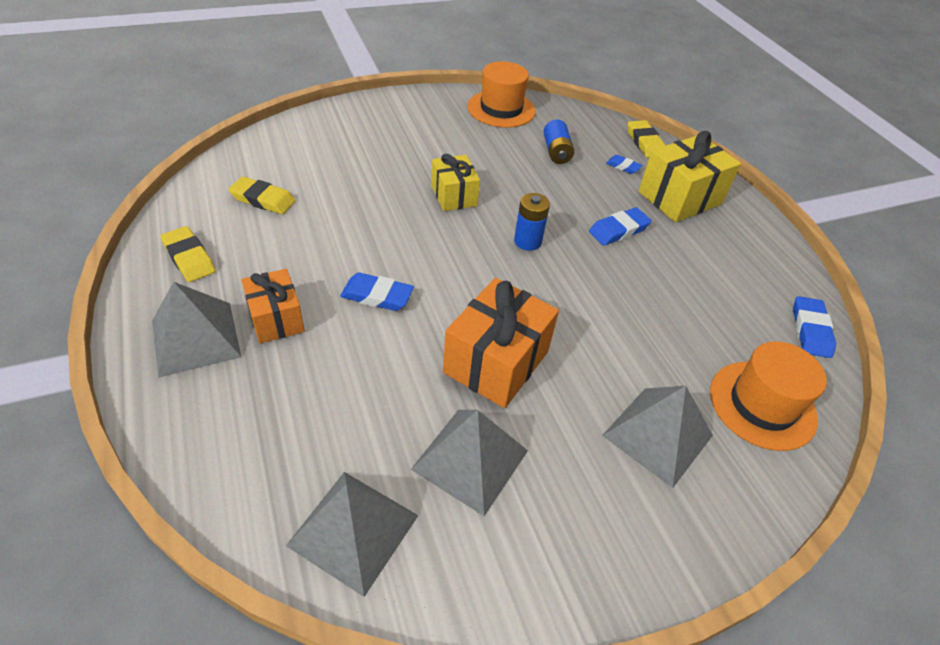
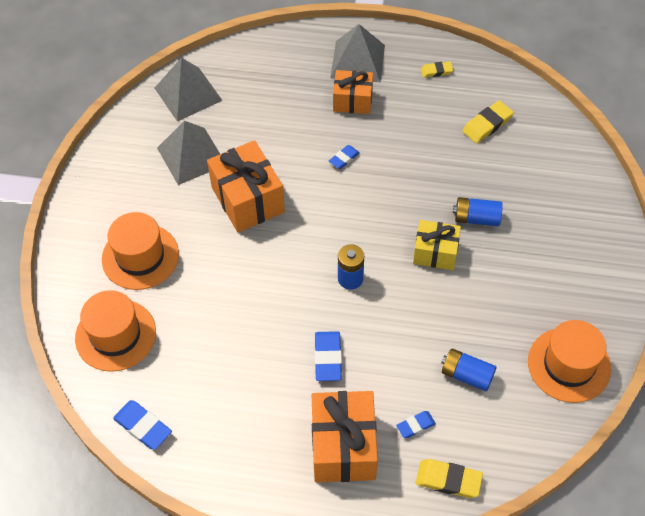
camera: 125 degrees right, 10 degrees up
(189, 258) = (436, 71): yellow eraser -> yellow eraser, size x0.62
(377, 296) = (344, 158): blue eraser -> blue eraser, size x0.62
(394, 180) = (476, 218): none -> blue battery
(657, 435) = (140, 256): grey pyramid -> orange hat
(680, 198) = (343, 446): yellow gift -> orange gift

